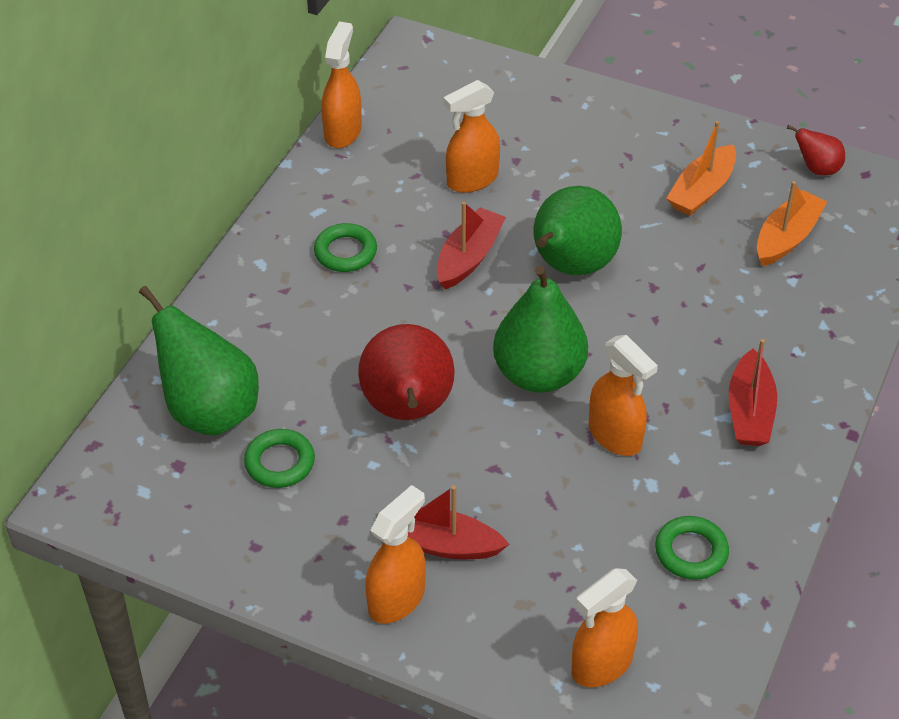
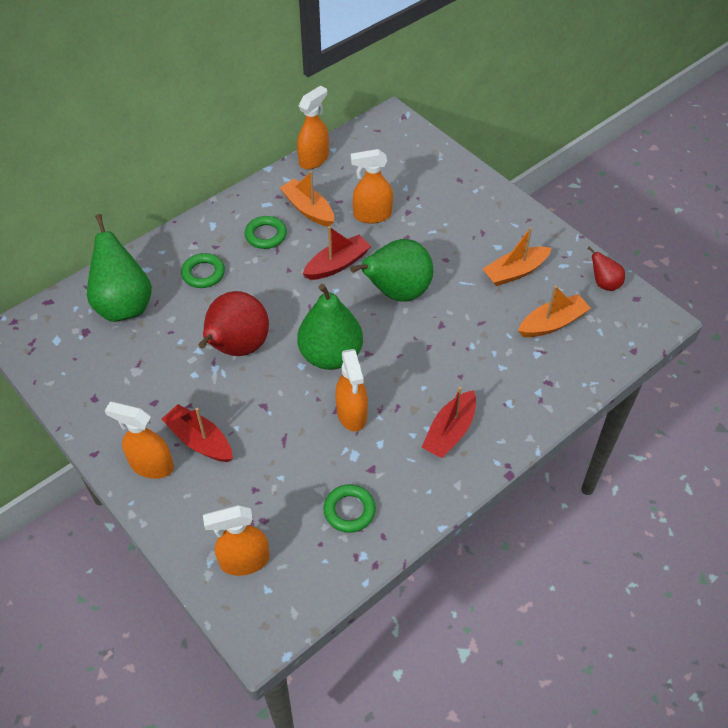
camera: 25 degrees right, 5 degrees up
(280, 462) = (142, 352): green ring -> green ring (203, 273)
(380, 199) = (308, 209): none -> orange boat
(397, 599) = (151, 465): orange spray bottle -> orange spray bottle turned 135 degrees counterclockwise

